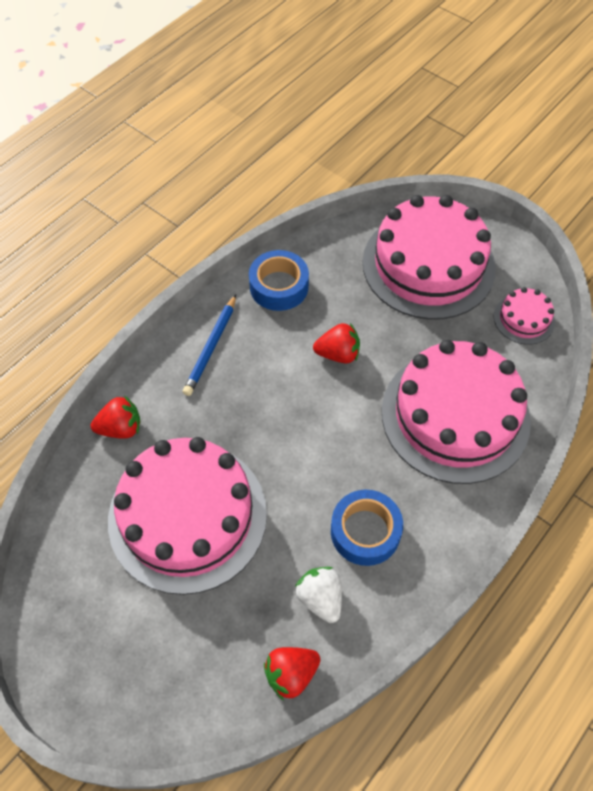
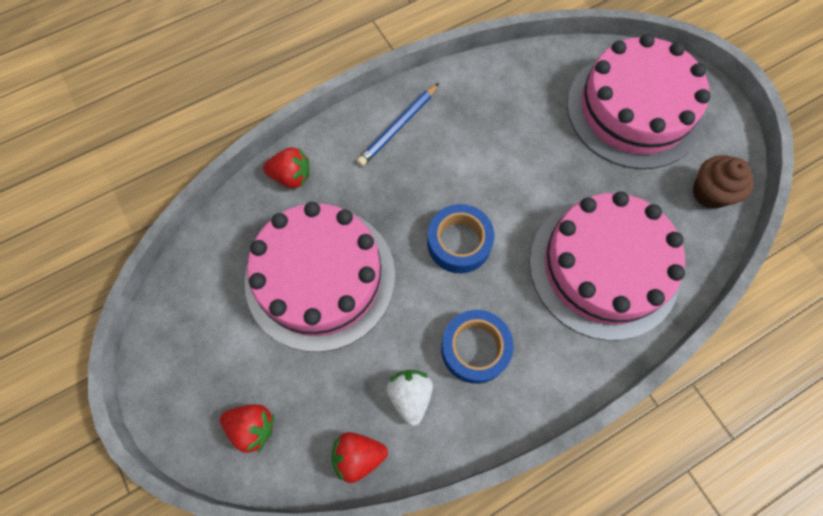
camera: 20 degrees right, 10 degrees up
(279, 286) = (481, 87): blue tape -> blue tape (459, 243)
(338, 354) = (513, 170): red strawberry -> red strawberry (252, 427)
(524, 319) = (710, 193): pink cake -> brown cupcake

